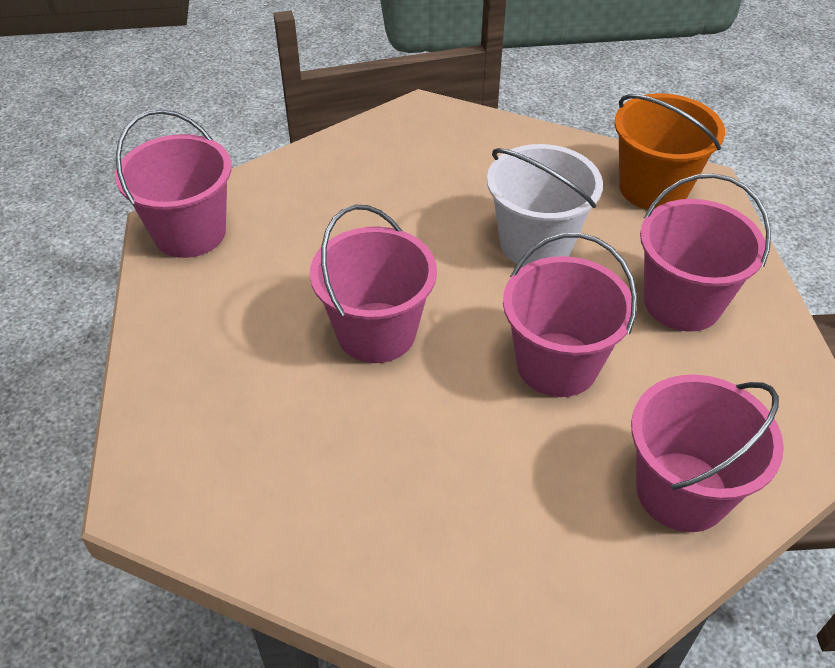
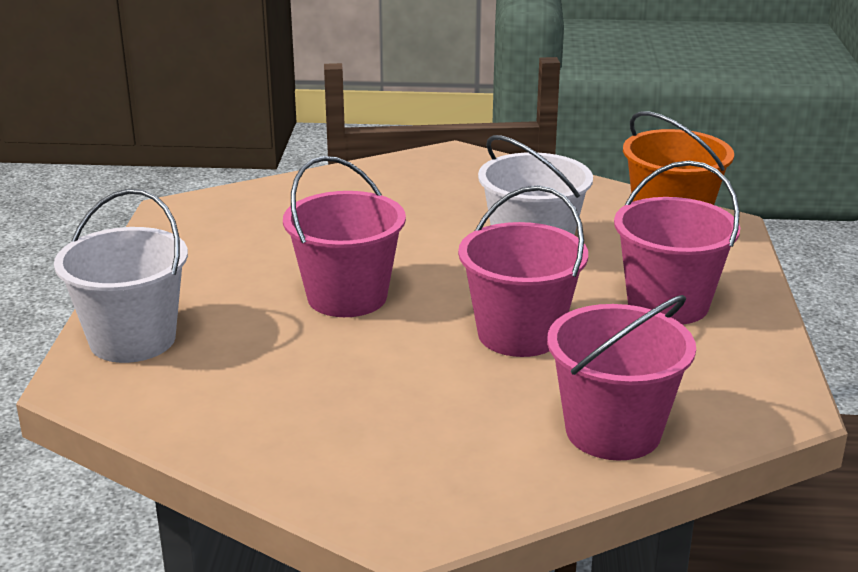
camera: 10 degrees right, 20 degrees down
(177, 426) = (132, 340): none -> white bucket
(190, 232) = (194, 217): pink bucket -> none

